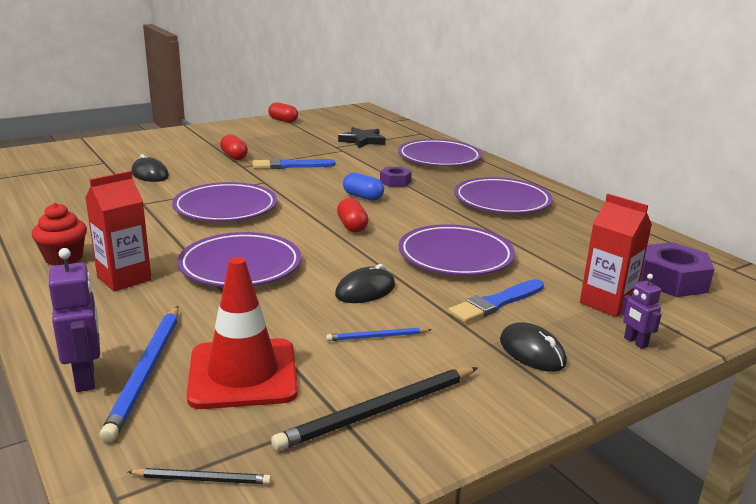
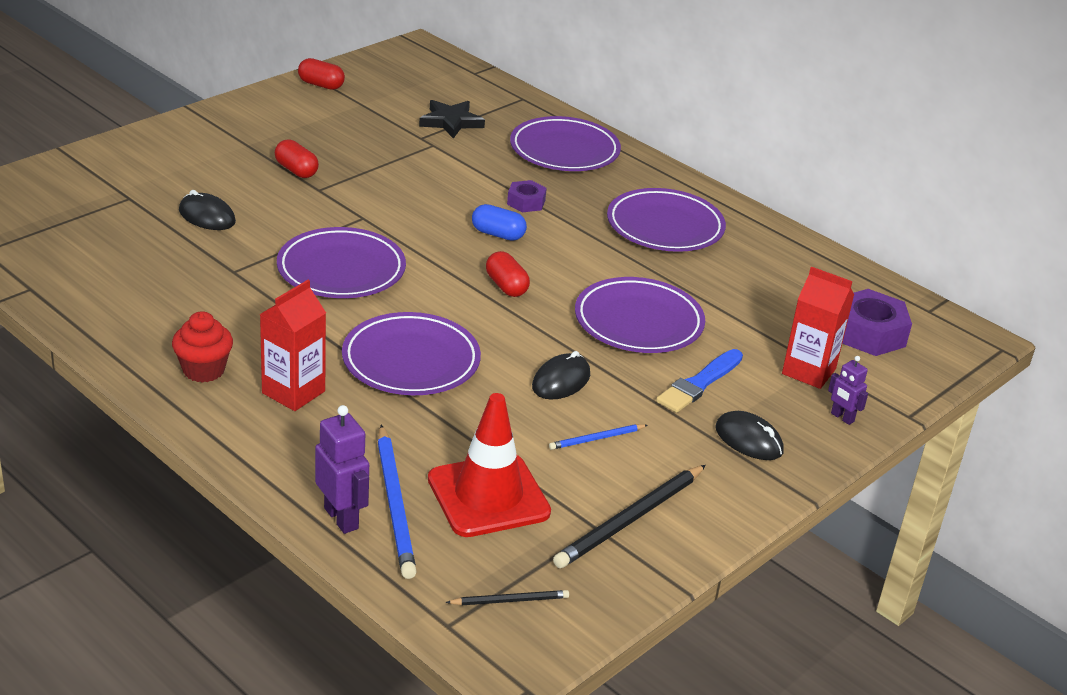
camera: 15 degrees left, 10 degrees up
(290, 166) = (380, 183): blue brush -> none

